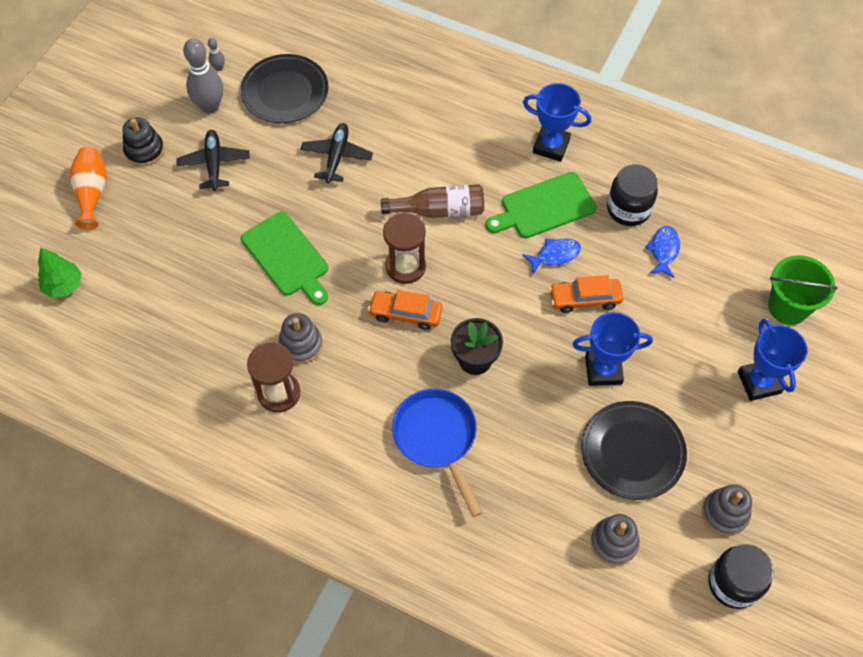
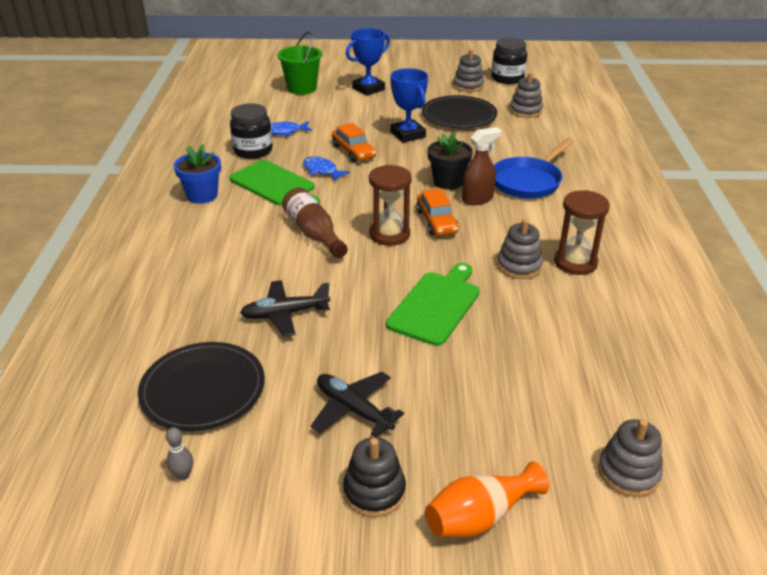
camera: 115 degrees left, 25 degrees down
(64, 286) = (628, 472): green tree -> grey stacking toy
(210, 106) = (261, 453): grey bowling pin -> none
(214, 164) = (353, 409): black plane -> black plane turned 75 degrees clockwise
(428, 370) = (477, 199): none -> brown spray bottle
(551, 146) = (202, 195): blue trophy -> blue flower pot

